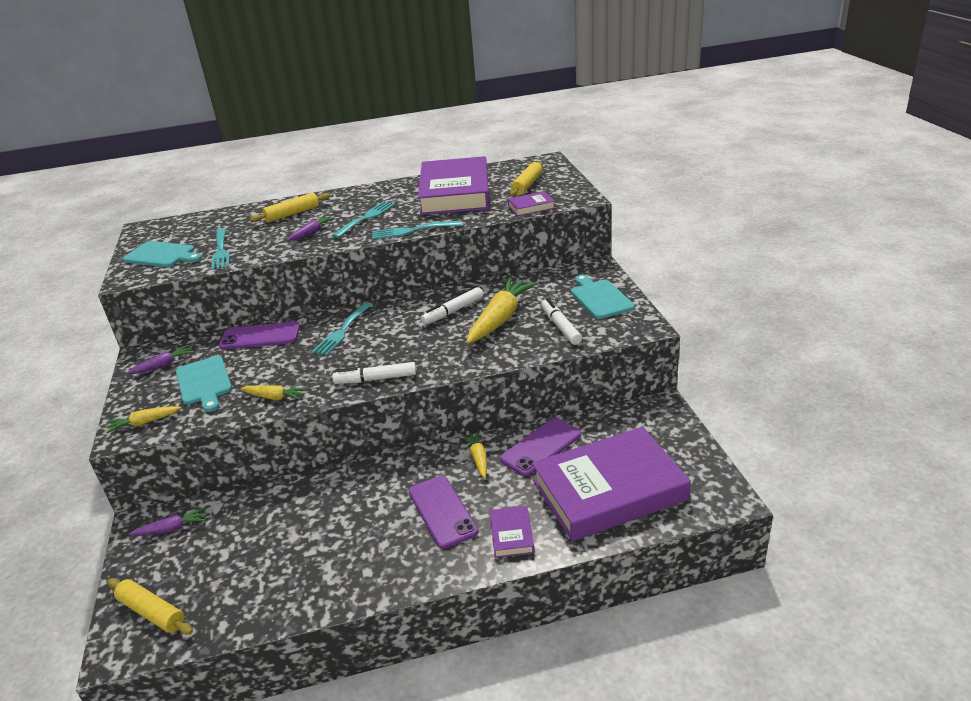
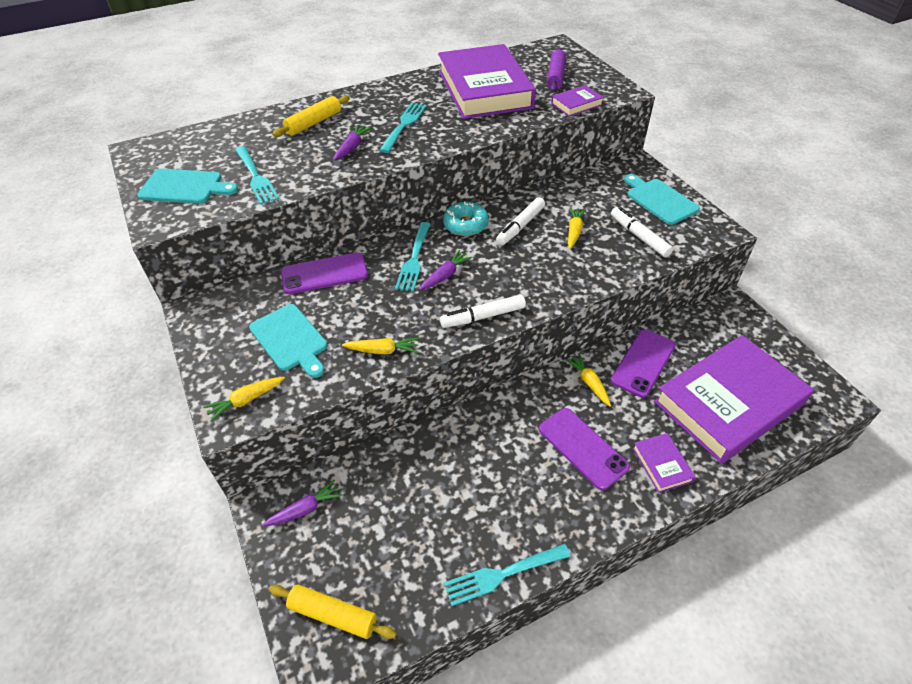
camera: 15 degrees left, 15 degrees up
(163, 365) = (228, 321): purple carrot -> purple carrot (445, 275)
(404, 307) = (465, 224): none -> turquoise donut
(413, 230) = (467, 139): turquoise fork -> turquoise fork (503, 573)
(500, 318) = (574, 231): yellow carrot -> yellow carrot, size x0.51
(527, 185) = (555, 76): yellow rolling pin -> purple rolling pin

